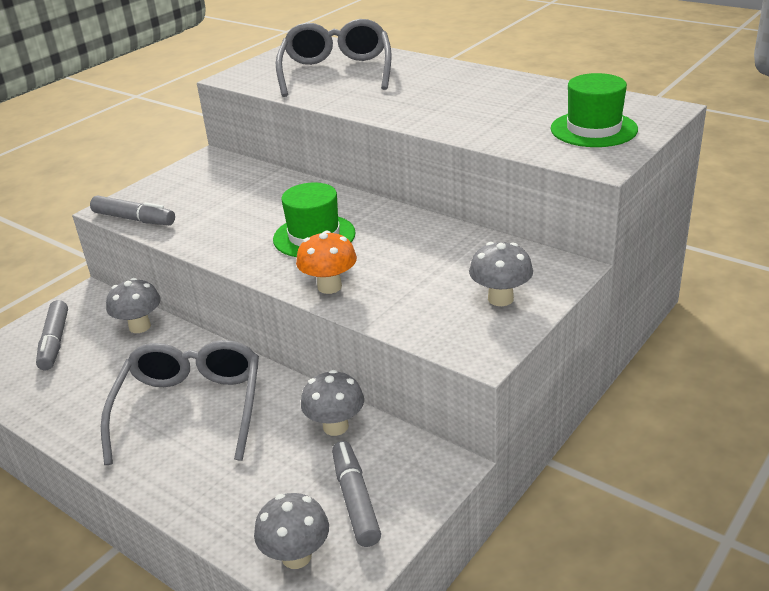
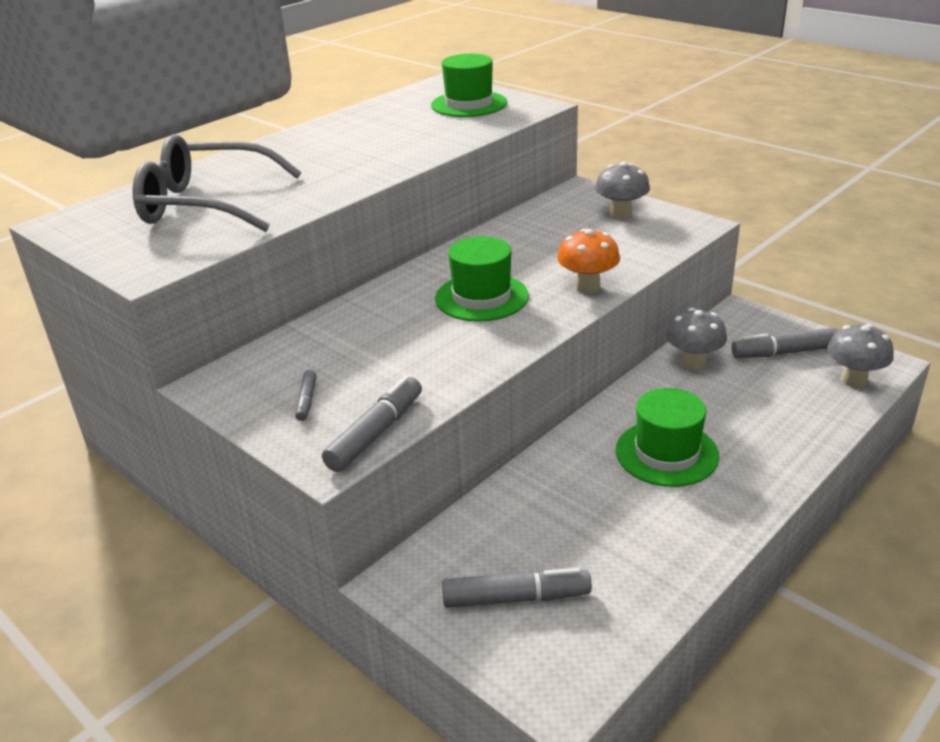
camera: 85 degrees left, 0 degrees up
(139, 326) = (497, 513): grey mushroom -> none
(179, 191) = (306, 401): none -> grey marker
(190, 408) = (666, 453): grey glasses -> green hat

